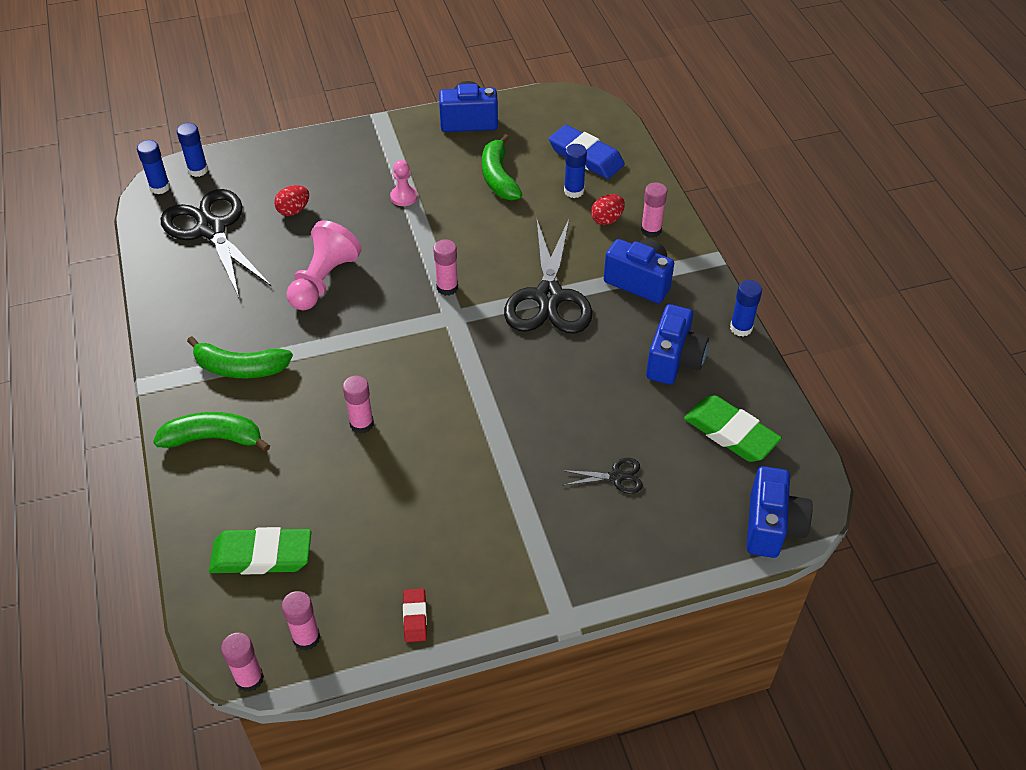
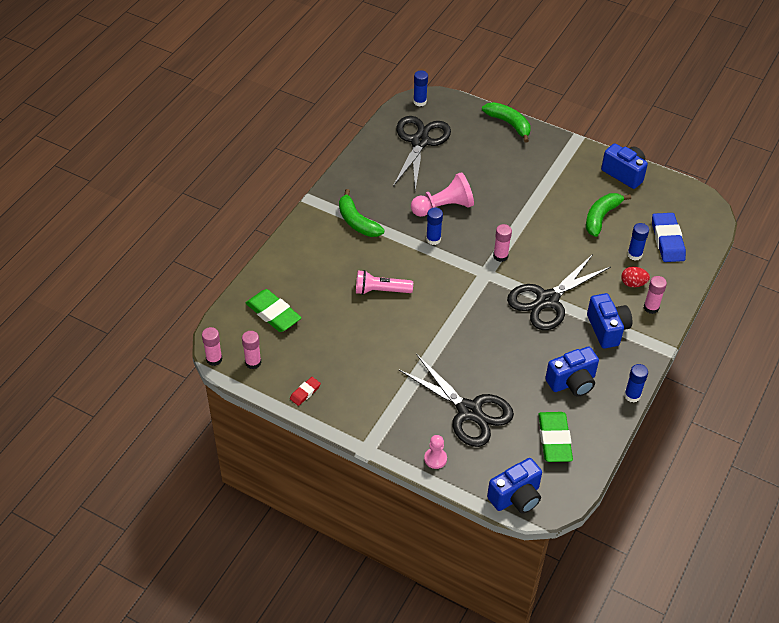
camera: 45 degrees right, 0 degrees up
(198, 170) = (448, 105): blue glue stick -> blue glue stick (433, 239)
(214, 438) = (310, 246): green banana -> green banana (509, 124)
(293, 210) = (471, 160): red egg -> none
(361, 424) = (381, 290): pink glue stick -> pink flashlight
(404, 197) = (536, 192): pink pawn -> pink pawn (435, 459)
(616, 477) = (469, 411): black scissors -> black scissors, size x2.32

